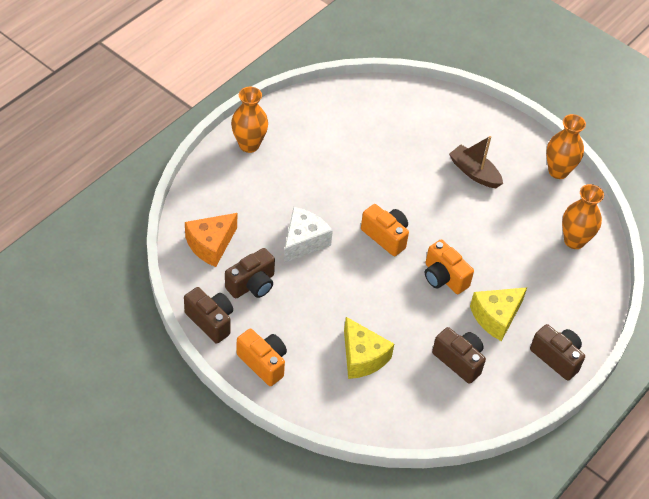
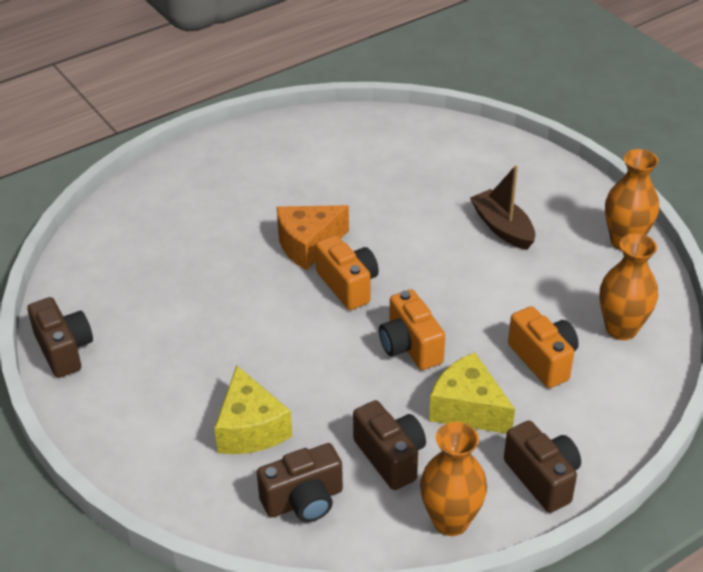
camera: 20 degrees right, 10 degrees down
(211, 245) = (110, 262): orange cheese -> orange cheese (308, 245)
(249, 145) = (213, 160): orange vase -> orange vase (450, 521)
(252, 285) = (140, 316): brown camera -> brown camera (304, 501)
(263, 363) = (109, 412): orange camera -> orange camera (543, 360)
(303, 241) = (233, 275): white cheese -> none
(496, 317) = (468, 408): yellow cheese -> yellow cheese turned 60 degrees clockwise

